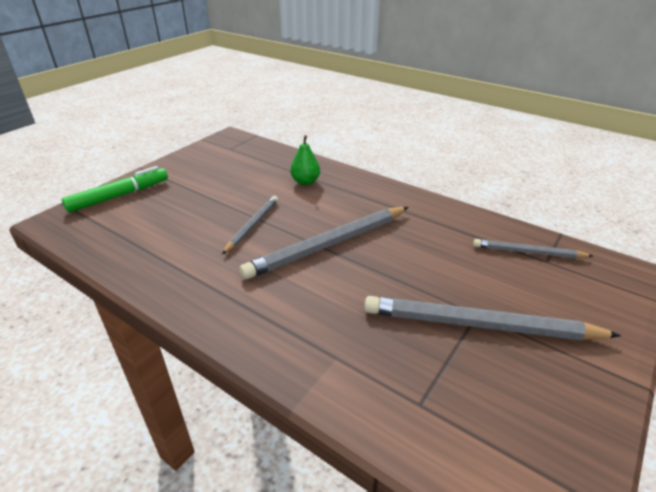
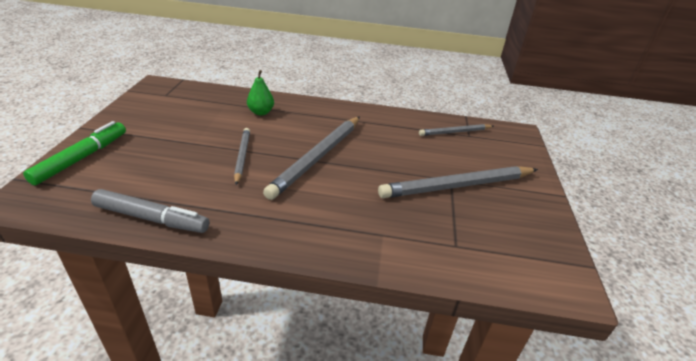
camera: 30 degrees left, 0 degrees up
(129, 268) = (151, 218): none -> grey marker

